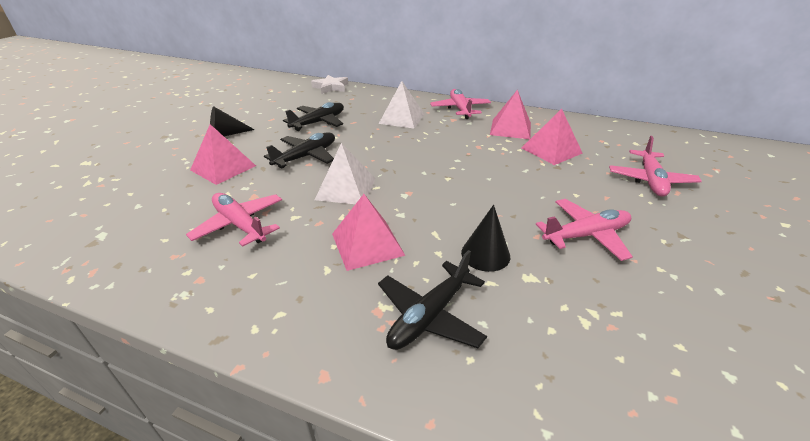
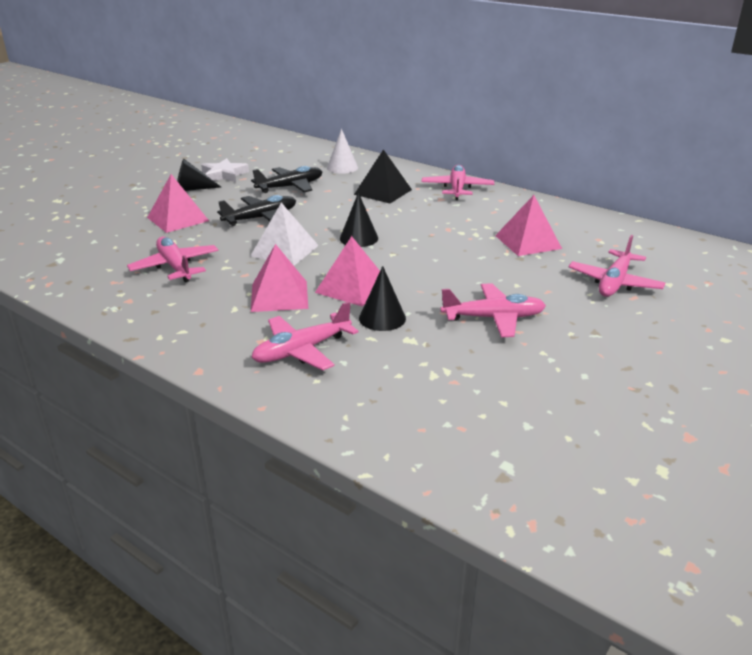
camera: 15 degrees right, 5 degrees down
(331, 87) = (323, 150): white star -> white star (224, 175)
(355, 100) = (342, 167): none -> white cone
(402, 118) = (383, 192): white pyramid -> black pyramid
(408, 166) = (359, 238): none -> black cone
(429, 316) = (301, 350): black plane -> pink plane
(510, 129) = (500, 215): pink pyramid -> pink pyramid (352, 287)

